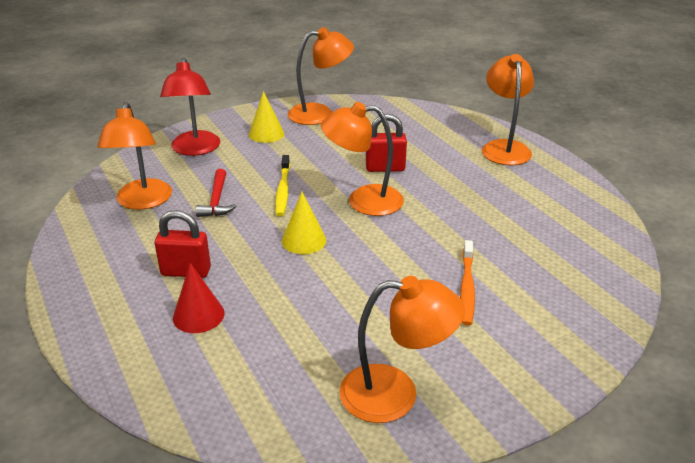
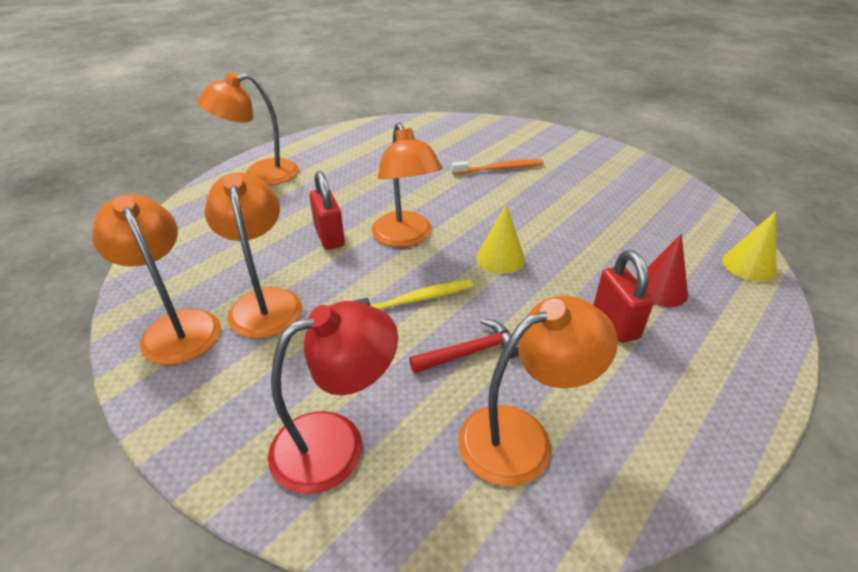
camera: 110 degrees left, 5 degrees up
(266, 134) = (258, 367): yellow cone -> yellow cone (748, 265)
(395, 394) = (630, 179): orange lamp -> orange lamp (265, 302)

